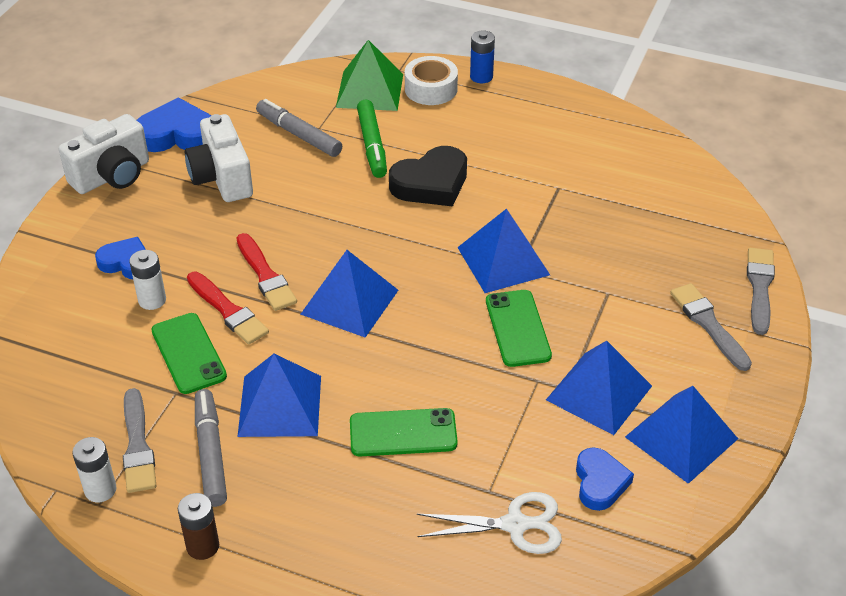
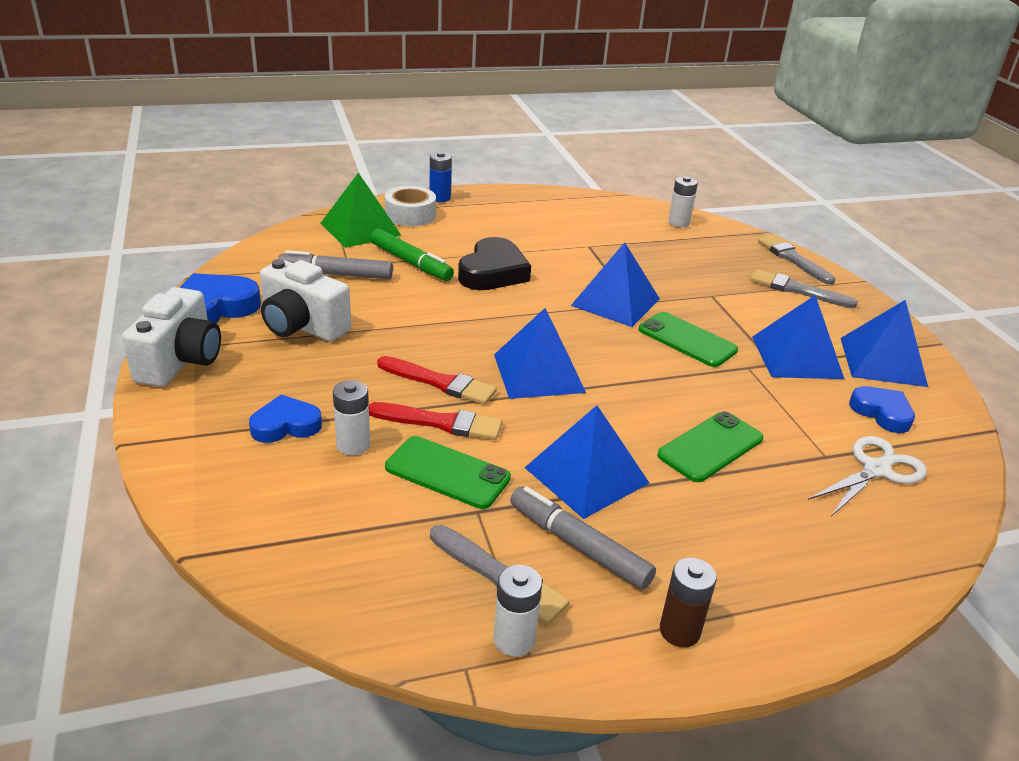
camera: 40 degrees left, 10 degrees down
(692, 194) = (678, 223): none -> white battery

